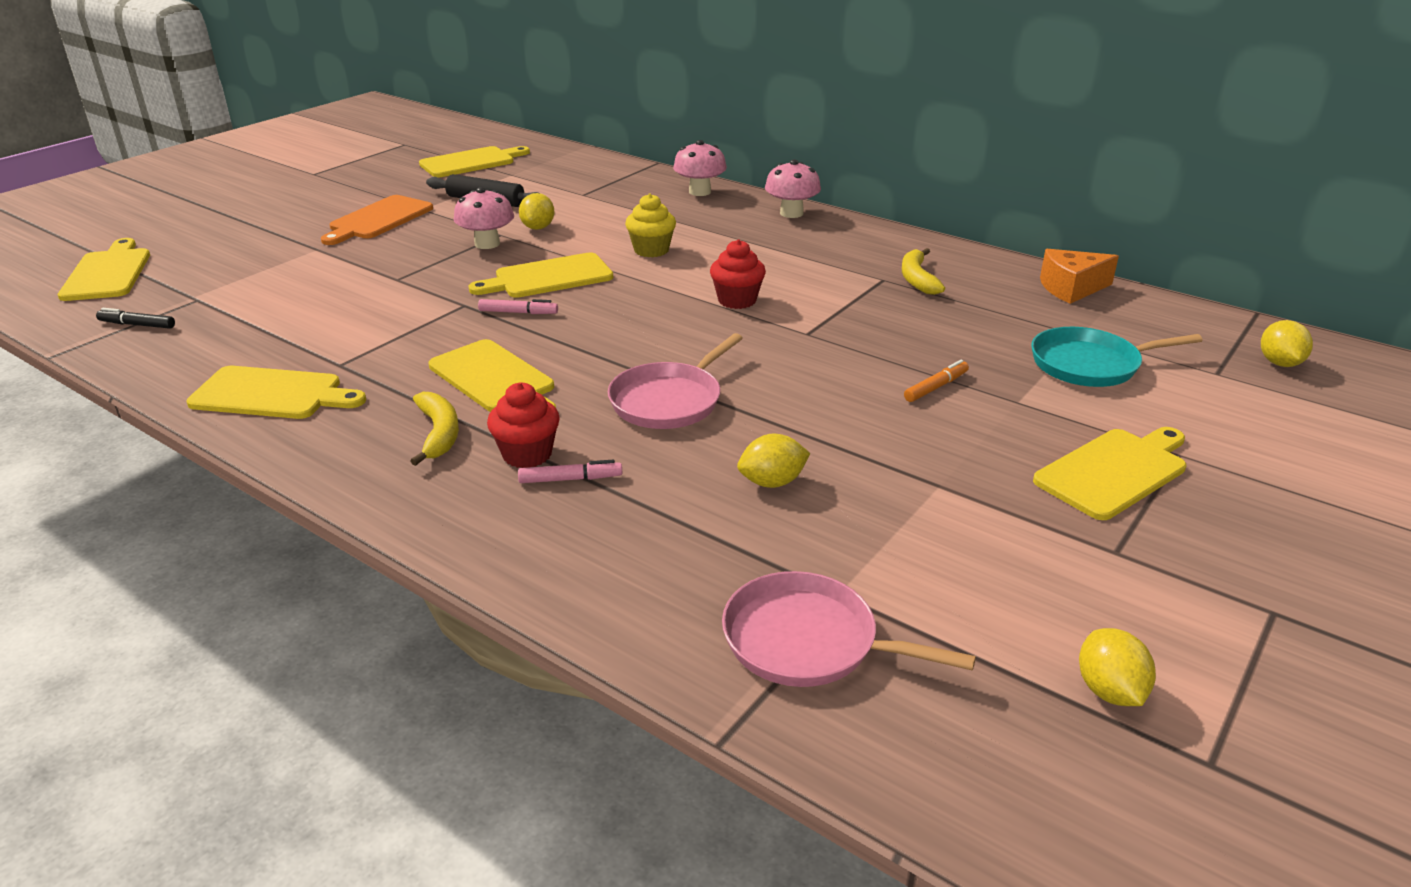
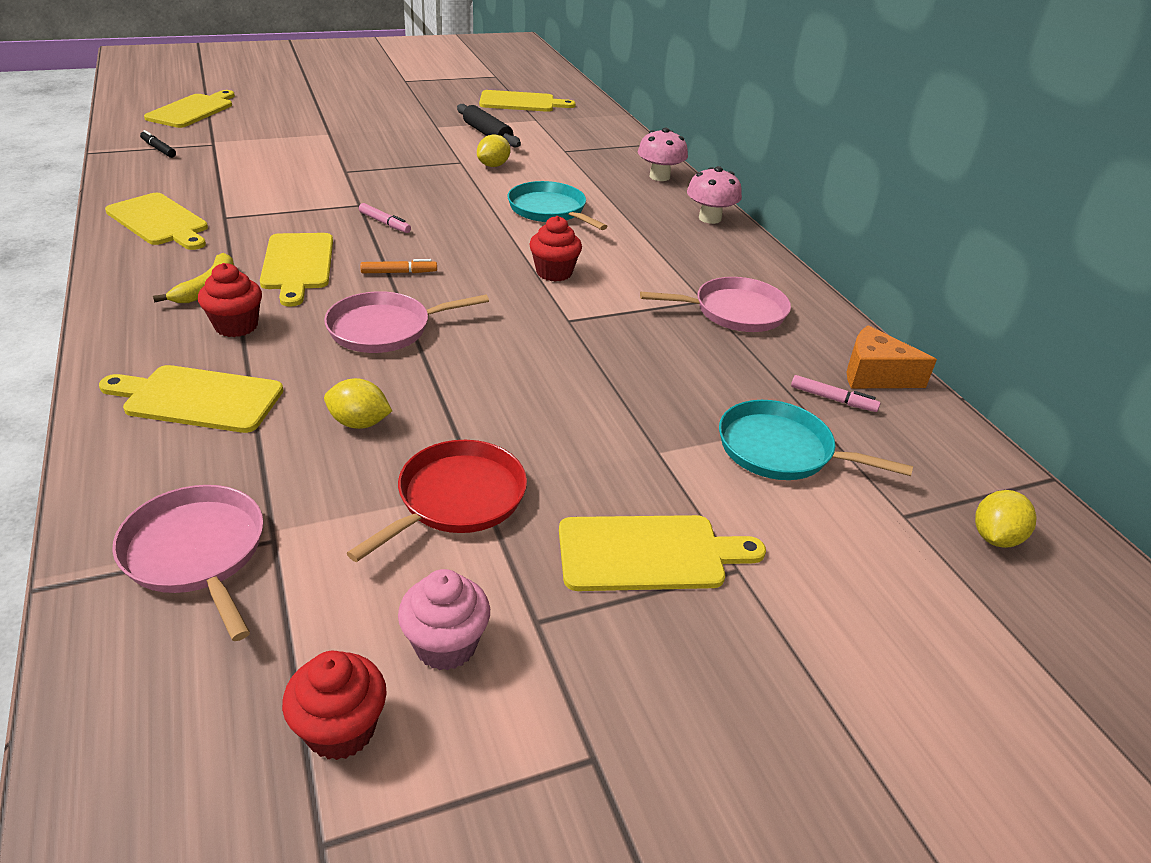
camera: 30 degrees right, 5 degrees up
(378, 219) = (396, 125): orange cutting board -> none
(487, 244) = (440, 166): pink mushroom -> none
(548, 277) = (444, 205): yellow cutting board -> yellow cutting board (198, 399)
(570, 479) = (235, 356): pink marker -> pink marker (833, 399)
(651, 250) = (549, 210): yellow cupcake -> turquoise pan
(917, 279) = (735, 311): yellow banana -> pink pan
(936, 387) = (605, 408): orange marker -> orange marker (399, 272)
(936, 500) = (457, 499): none -> red pan
(1086, 599) = (446, 645): none -> pink cupcake
(1109, 691) = (341, 730): yellow lemon -> red cupcake

